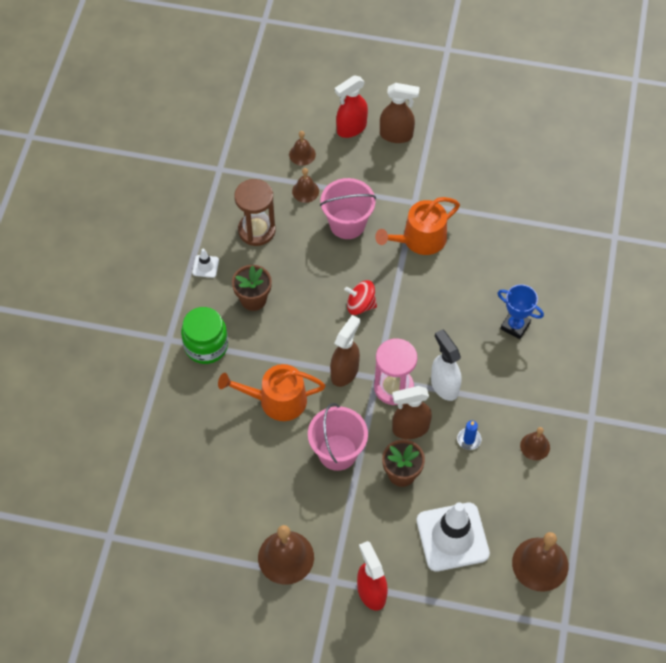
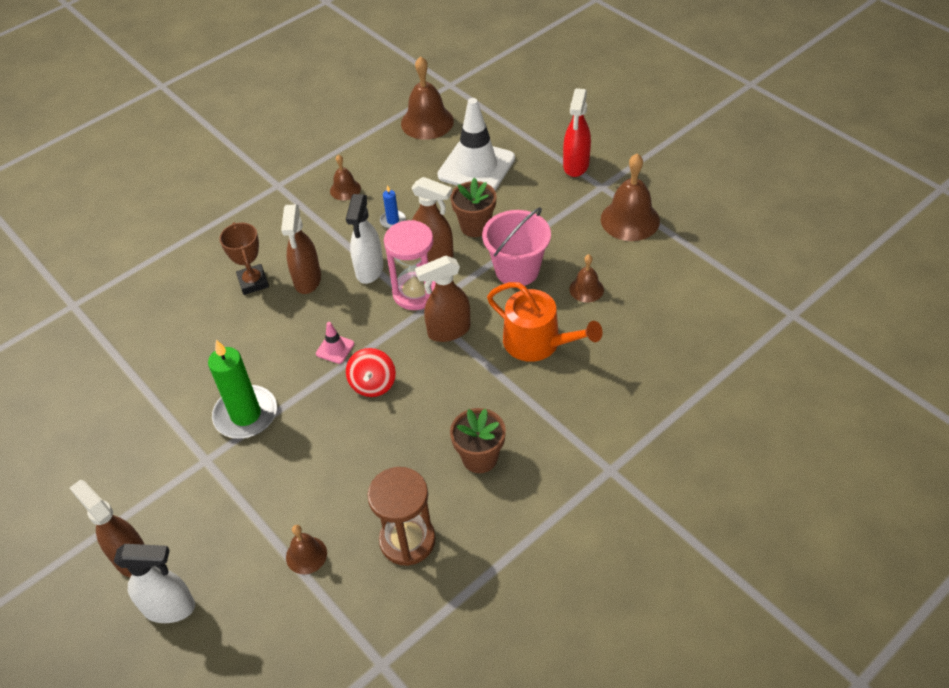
camera: 140 degrees left, 10 degrees down
(205, 266) = (504, 532): white traffic cone -> none
(206, 346) = (571, 437): green jar -> none
(302, 154) = (262, 611): brown bell -> brown bell (586, 289)
(347, 224) = (300, 481): pink bucket -> none
(351, 128) = (170, 608): red spray bottle -> white spray bottle
(360, 305) = (373, 384): red spinning top -> red spinning top turned 45 degrees clockwise
(408, 313) = (335, 349): none -> pink traffic cone
(419, 239) = (246, 415): orange watering can -> green candle
(479, 350) = (307, 280): none -> brown spray bottle
(515, 326) = (253, 282): blue trophy -> brown trophy

